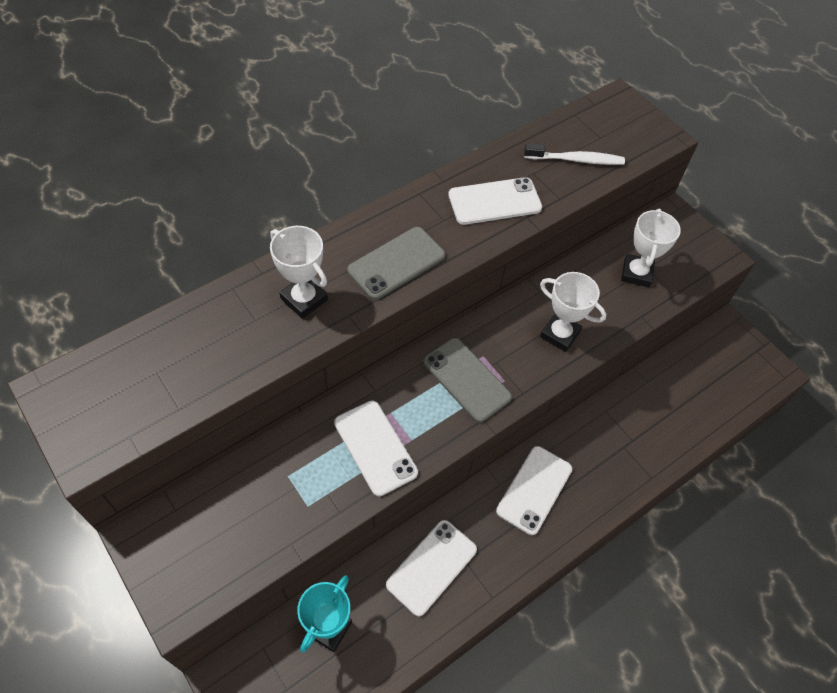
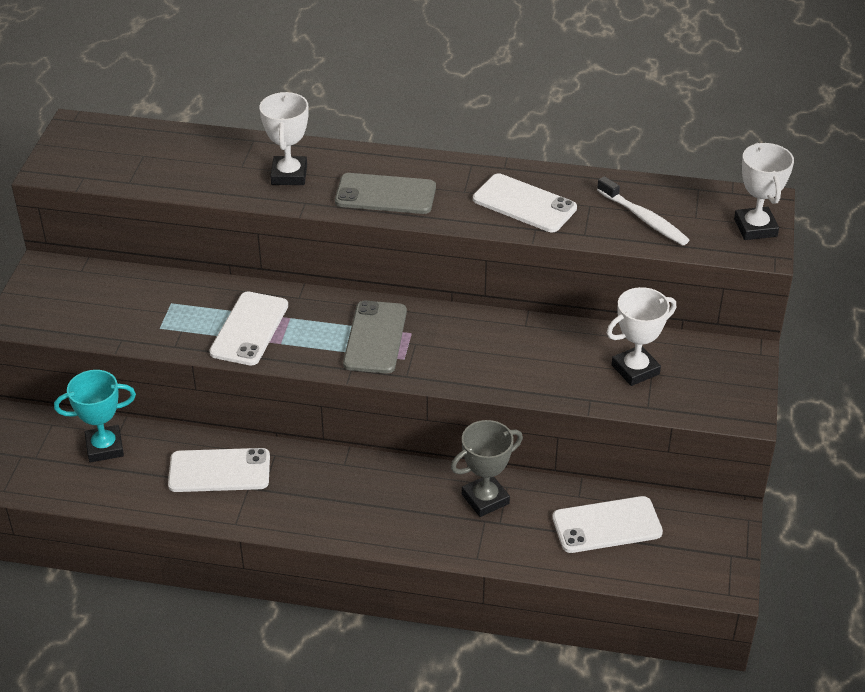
camera: 50 degrees right, 15 degrees down
(534, 489) = (365, 488): white phone -> white phone (607, 525)
(560, 334) = (496, 362): white trophy -> white trophy (755, 228)
(606, 431) = (485, 499): none -> grey trophy

